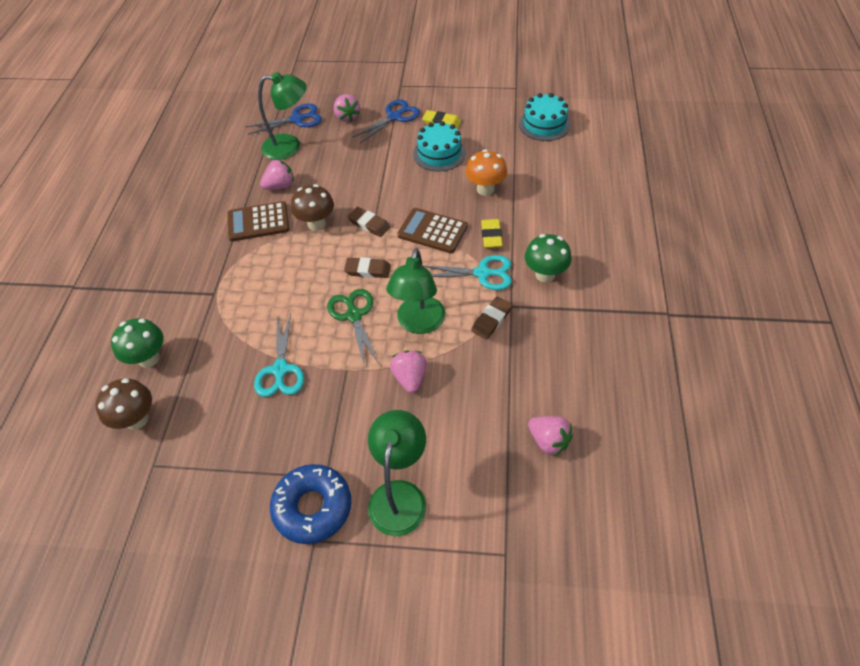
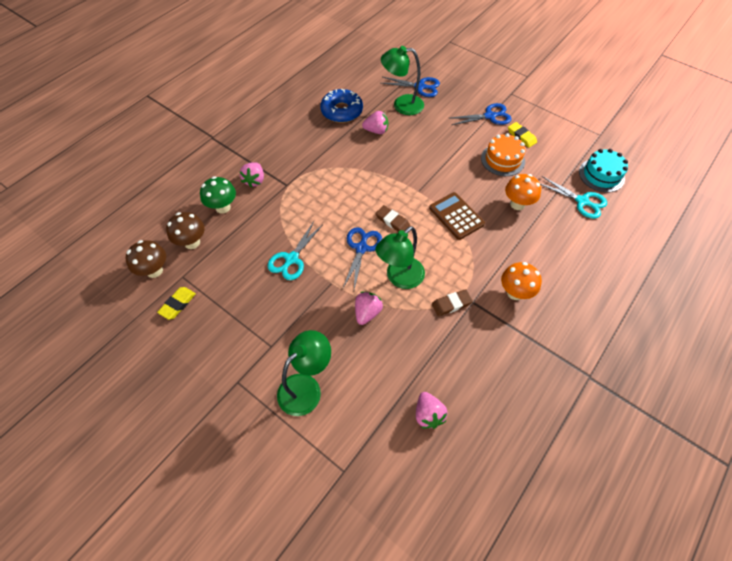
camera: 30 degrees right, 5 degrees up
(258, 222) = (345, 150): brown calculator -> none
(290, 147) = (401, 105): green lamp -> green lamp turned 150 degrees clockwise
(313, 507) = (250, 361): blue donut -> blue donut (342, 111)
(316, 224) = (381, 170): brown mushroom -> brown mushroom (154, 271)
(347, 117) = (456, 101): pink strawberry -> pink strawberry (254, 180)
(354, 316) = (361, 248): green scissors -> blue scissors
(369, 224) = (416, 188): brown eraser -> none
(439, 153) = (502, 160): turquoise cake -> orange cake
(482, 273) = (469, 266): turquoise scissors -> turquoise scissors (582, 201)
(491, 236) = (496, 242): yellow eraser -> yellow eraser (178, 304)
(545, 274) = (515, 292): green mushroom -> orange mushroom

